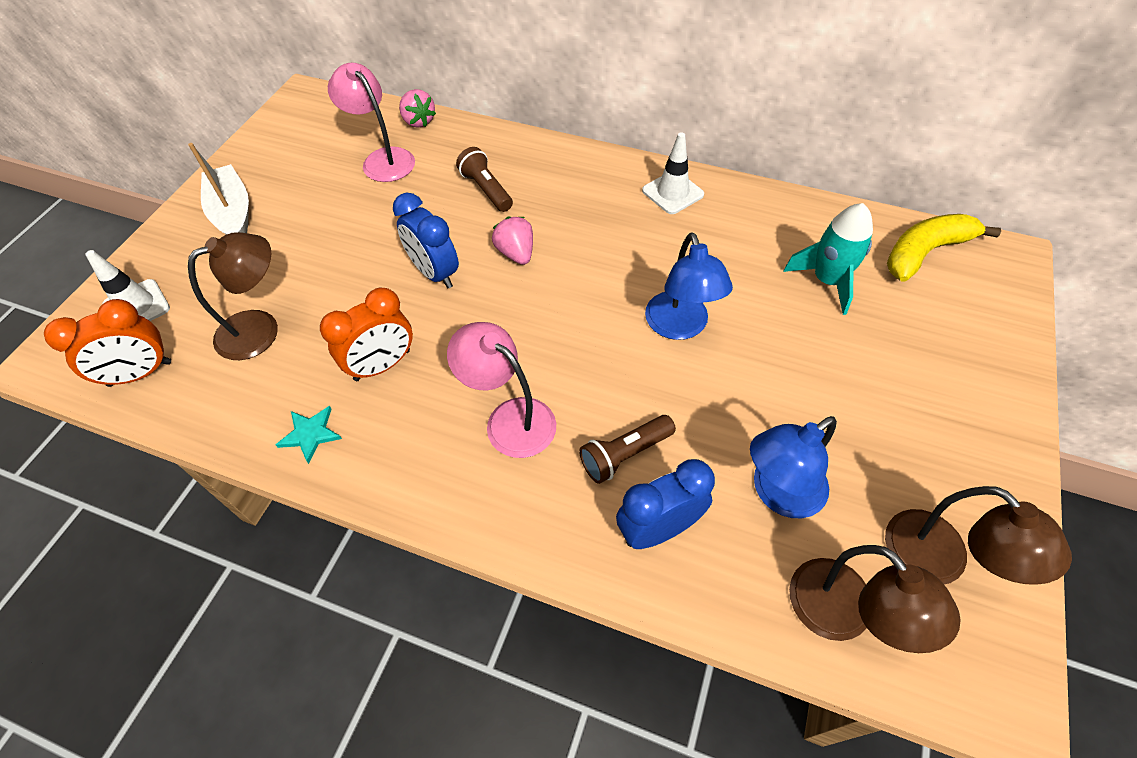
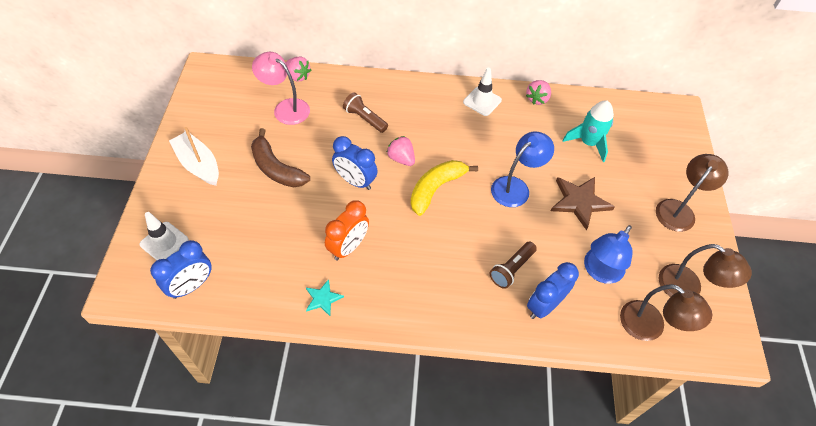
camera: 20 degrees left, 0 degrees up
(140, 373) = (191, 285): orange clock -> blue clock
(260, 328) = (258, 240): brown lamp -> brown lamp (679, 210)
(332, 236) = (276, 168): none -> brown banana
(509, 418) = (439, 263): pink lamp -> none
(680, 326) = (516, 187): blue lamp -> blue lamp turned 105 degrees counterclockwise
(762, 202) = (537, 99): none -> pink strawberry
(781, 370) = (579, 202): none -> brown star
(925, 252) = (636, 115): yellow banana -> yellow banana (436, 189)

